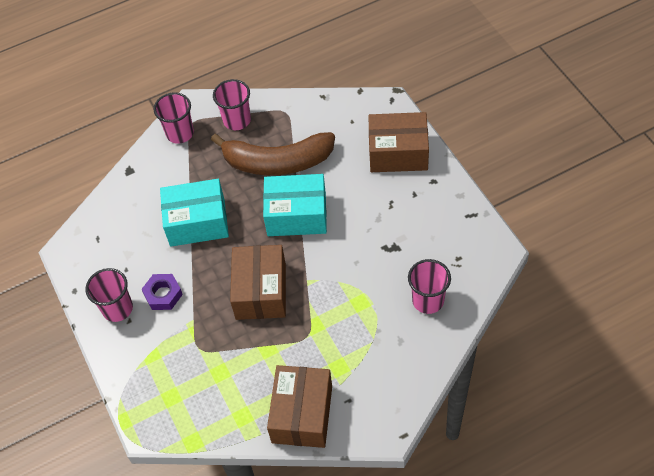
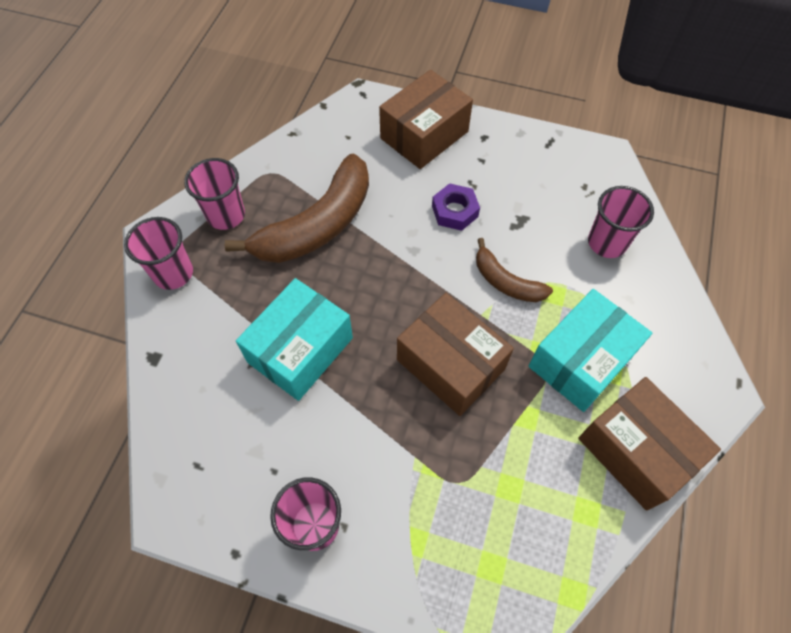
camera: 50 degrees left, 5 degrees up
(163, 294) = (350, 460): purple nut -> purple nut (455, 211)
(296, 215) = (397, 260): turquoise box -> turquoise box (581, 360)
(341, 274) = (506, 282): none -> brown banana

